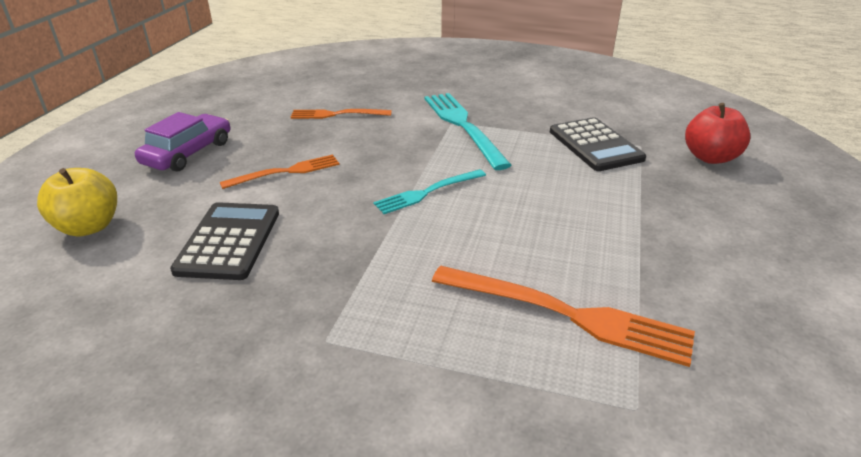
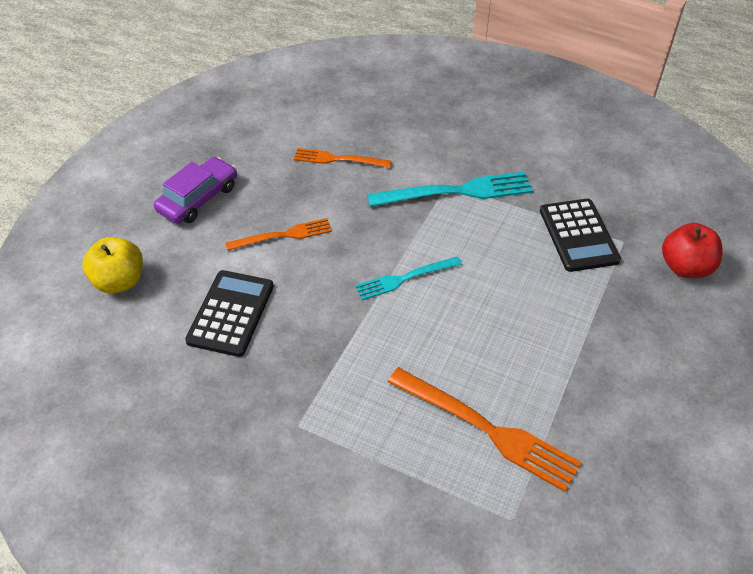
camera: 10 degrees right, 15 degrees up
(463, 126) = (457, 191): turquoise fork -> turquoise fork turned 90 degrees clockwise

